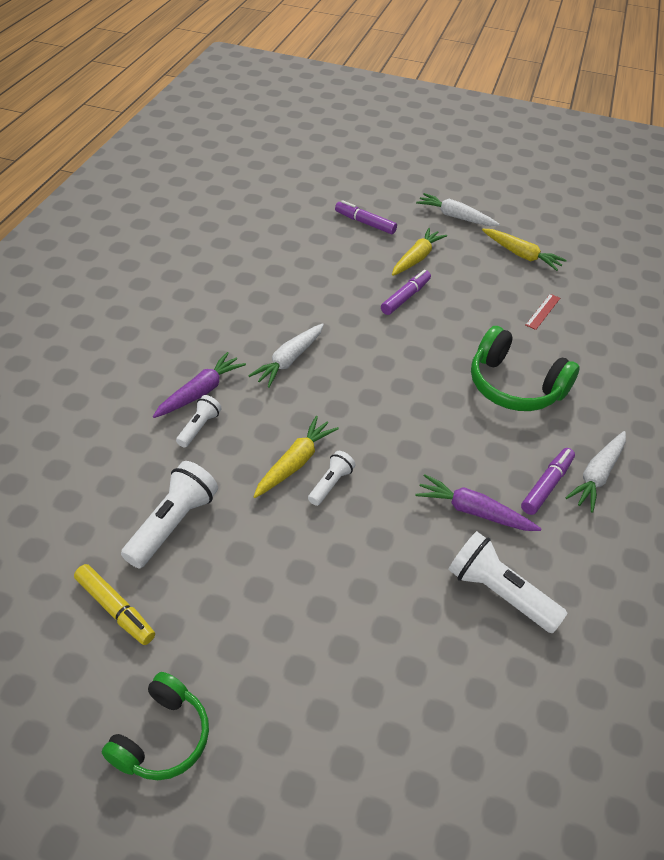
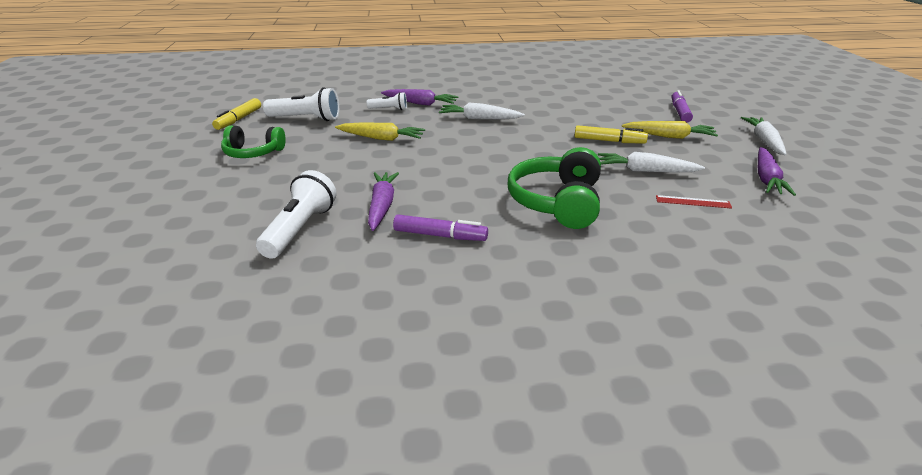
camera: 70 degrees right, 15 degrees down
(162, 737) = (156, 146): green headphones -> green headphones (253, 153)
(330, 484) = (370, 152): white flashlight -> none
(405, 297) = (609, 141): purple marker -> yellow marker
(521, 255) = (767, 179): yellow carrot -> purple carrot
(597, 475) = (478, 262): white carrot -> white carrot (645, 171)

